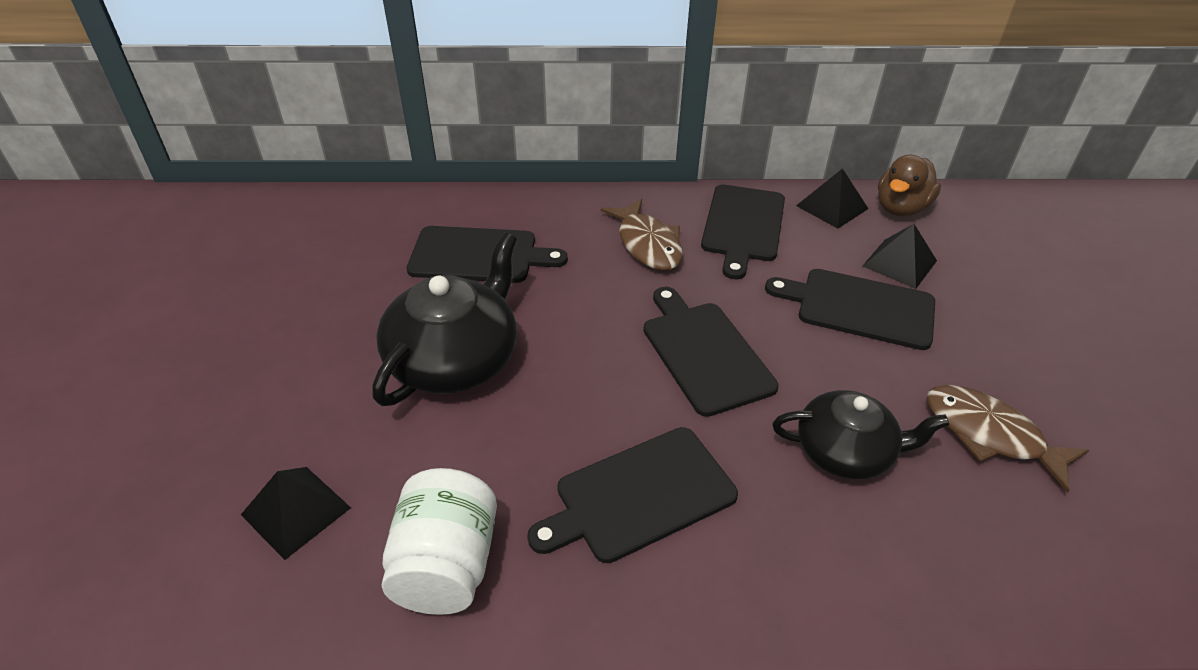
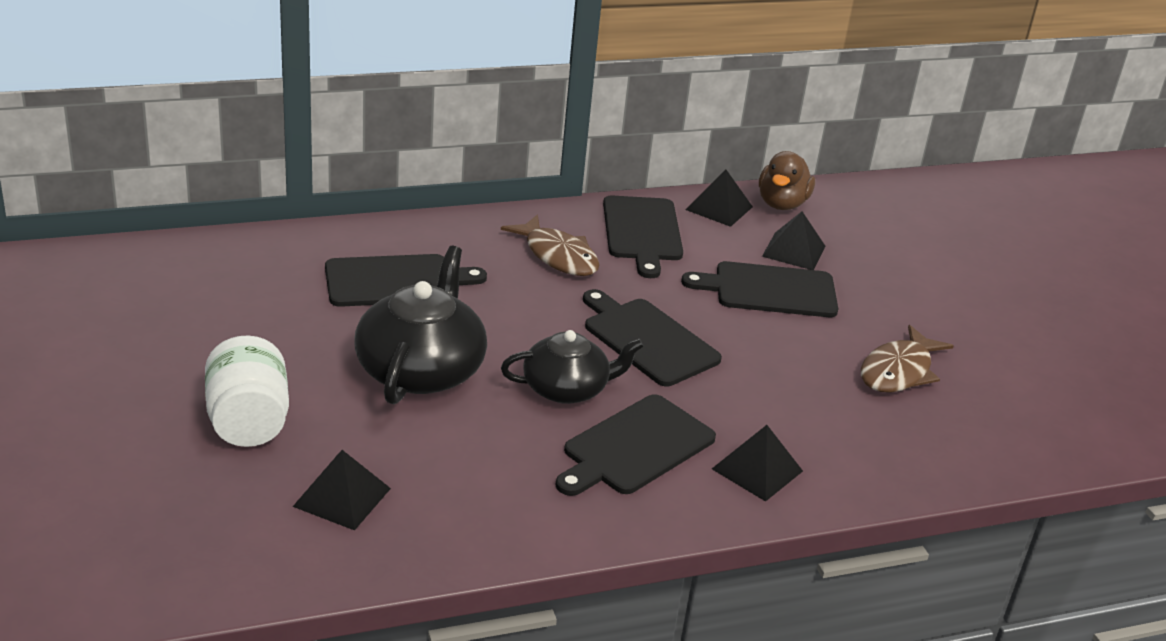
camera: 20 degrees left, 10 degrees down
(446, 565) = (497, 513): white jar -> white jar (248, 422)
(775, 554) = (757, 470): none -> black pyramid
(846, 451) = (790, 397): black teapot -> black teapot (567, 388)
(989, 435) = (898, 371): brown fish -> brown fish turned 75 degrees counterclockwise

